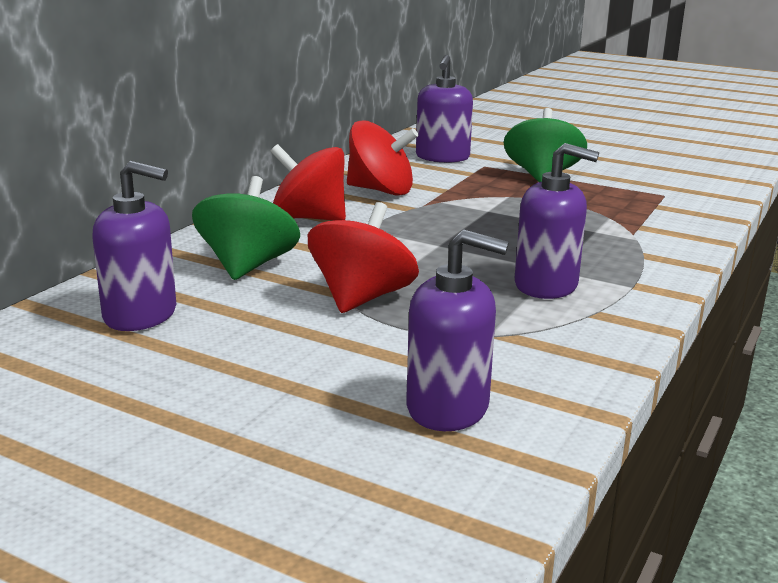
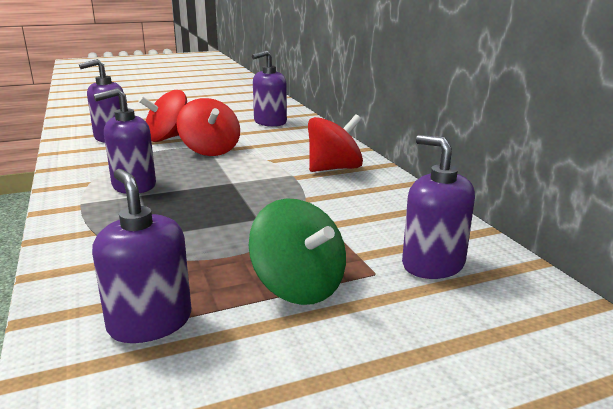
camera: 130 degrees right, 0 degrees up
(248, 266) = (287, 143): green spinning top -> none
(380, 190) = (360, 202): red spinning top -> red spinning top (168, 138)
(654, 194) = (150, 322): none -> purple soap dispenser

